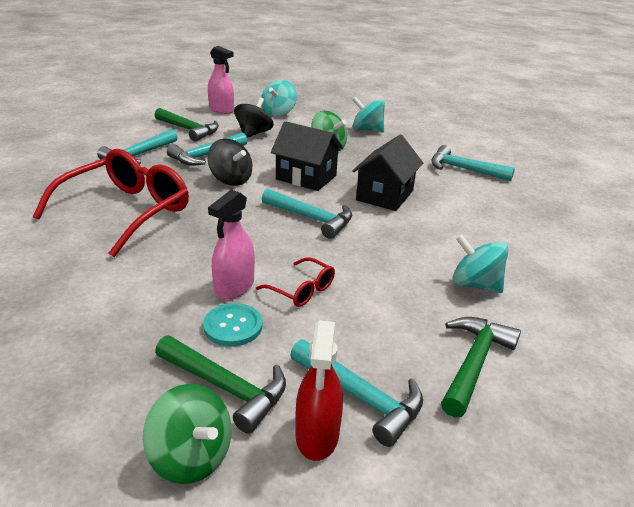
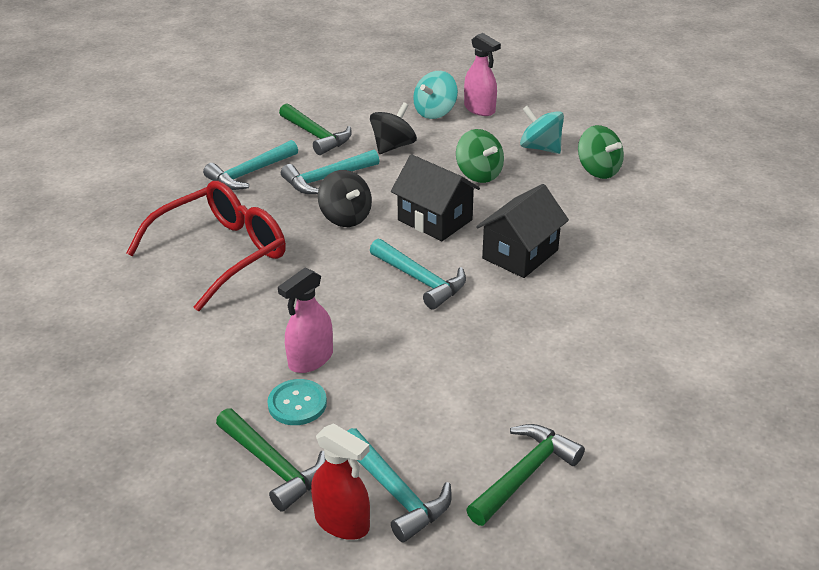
camera: 15 degrees right, 5 degrees up
(191, 457) = (228, 524): green spinning top -> green spinning top (598, 170)
(221, 110) = (364, 104): pink spray bottle -> pink spray bottle (479, 109)
(301, 290) = (378, 371): red glasses -> none
(317, 435) = (342, 522): red spray bottle -> red spray bottle turned 75 degrees counterclockwise
(464, 169) = (640, 221): turquoise hammer -> none
(475, 284) = (572, 385): turquoise spinning top -> none

